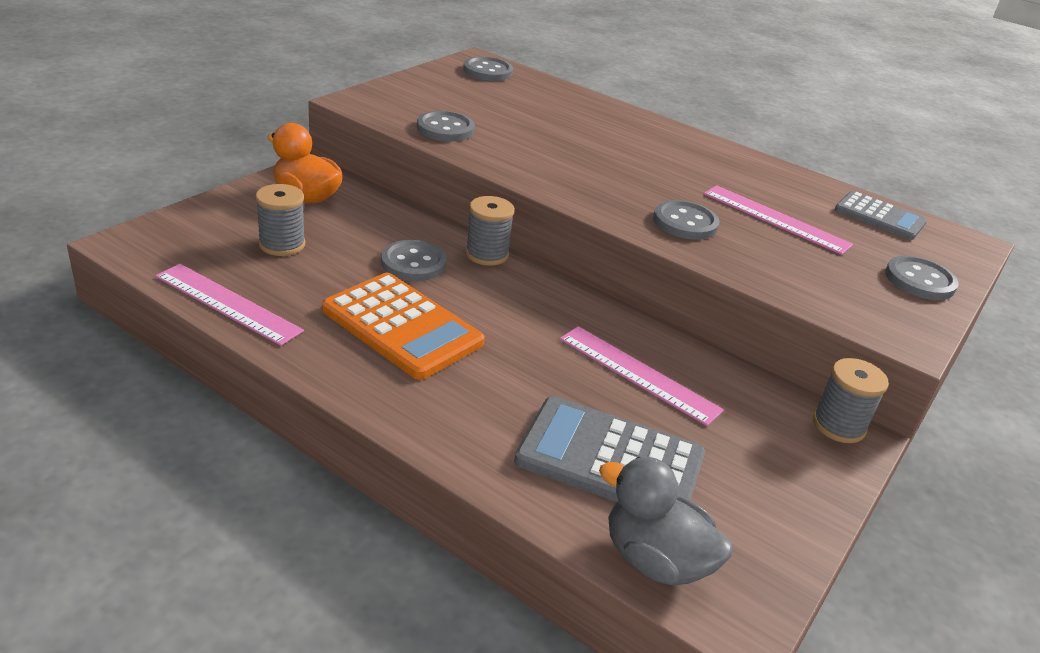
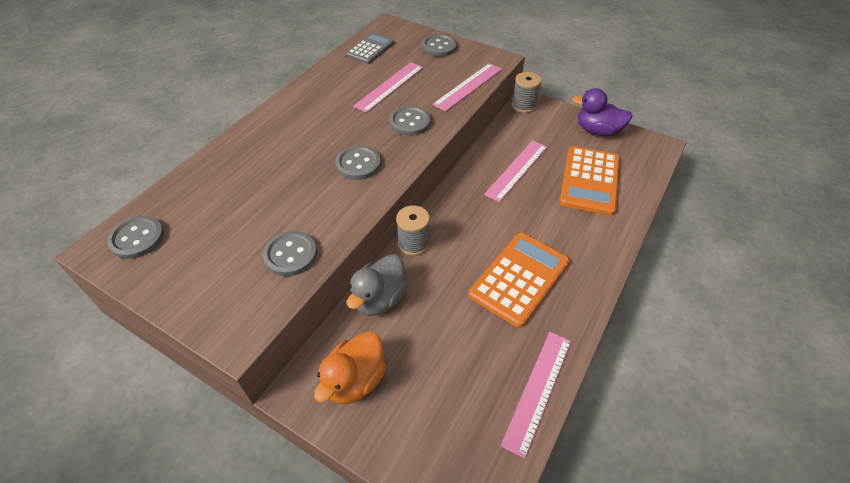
camera: 90 degrees left, 15 degrees up
(282, 244) = (442, 377): grey spool -> none
(413, 263) = (440, 284): grey button -> grey button (358, 164)
(610, 459) = (590, 181): grey calculator -> orange calculator
(655, 560) = (643, 167): grey duck -> grey duck (379, 299)
(775, 519) = (597, 131): none -> purple duck
(797, 289) = (468, 86): none -> pink ruler

